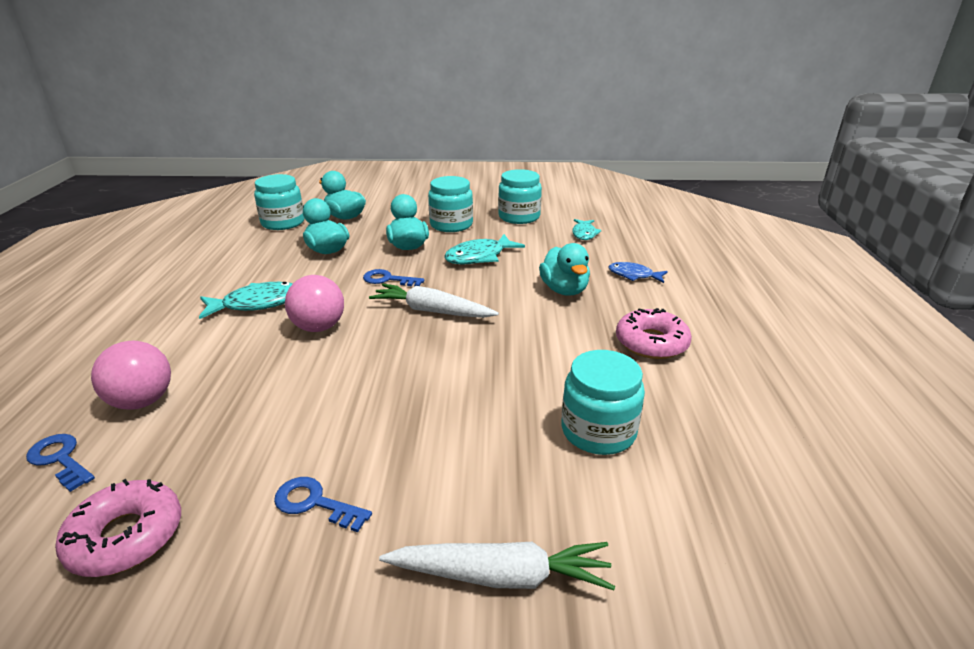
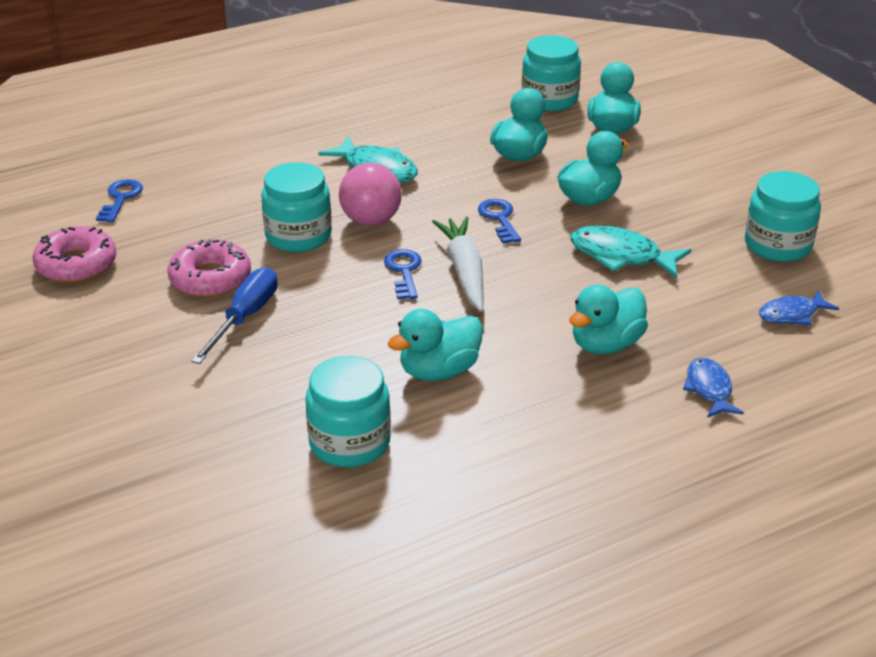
camera: 60 degrees right, 5 degrees up
(142, 401) = (200, 193): pink ball -> none
(315, 503) = (154, 325): blue key -> blue key (404, 272)
(371, 435) = (245, 318): none -> blue screwdriver
(451, 225) = (684, 204): turquoise jar -> turquoise jar (298, 236)
(501, 576) = (143, 439): white carrot -> none
(539, 359) = (439, 371): none -> turquoise duck
(584, 234) = (792, 314): turquoise fish -> blue fish
(651, 342) = (547, 442): pink donut -> pink donut (210, 278)

